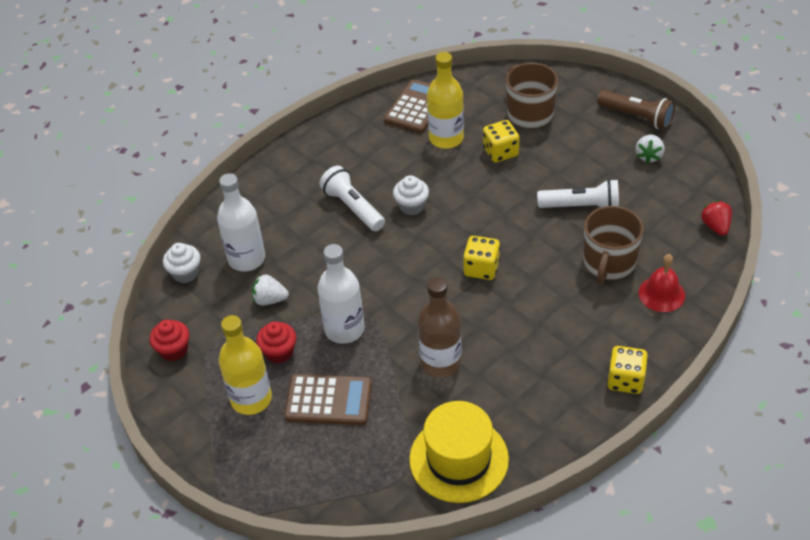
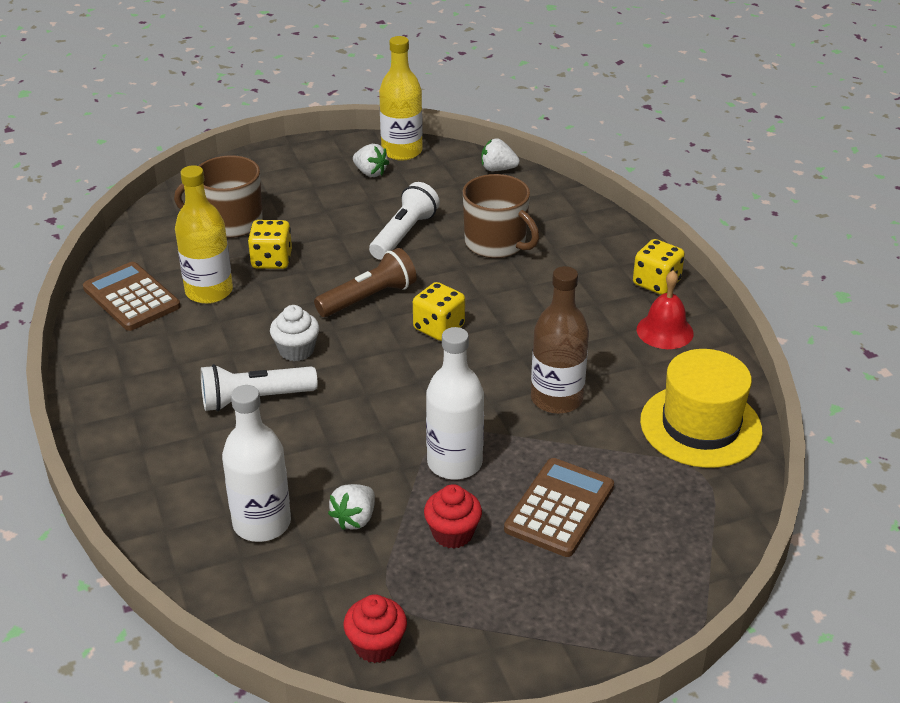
camera: 70 degrees left, 10 degrees down
(185, 273) = (236, 596): white cupcake -> none
(251, 399) = (515, 582): yellow bottle -> yellow bottle (402, 151)
(636, 117) = (308, 161): brown flashlight -> brown flashlight (368, 298)
(661, 294) = (560, 226): red bell -> red bell (665, 331)
(715, 226) = (498, 169): red strawberry -> white strawberry

